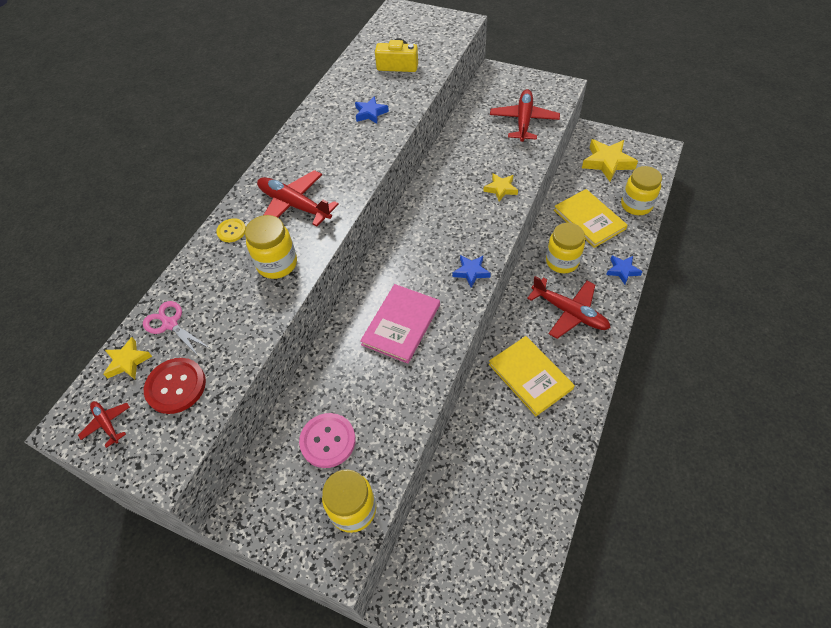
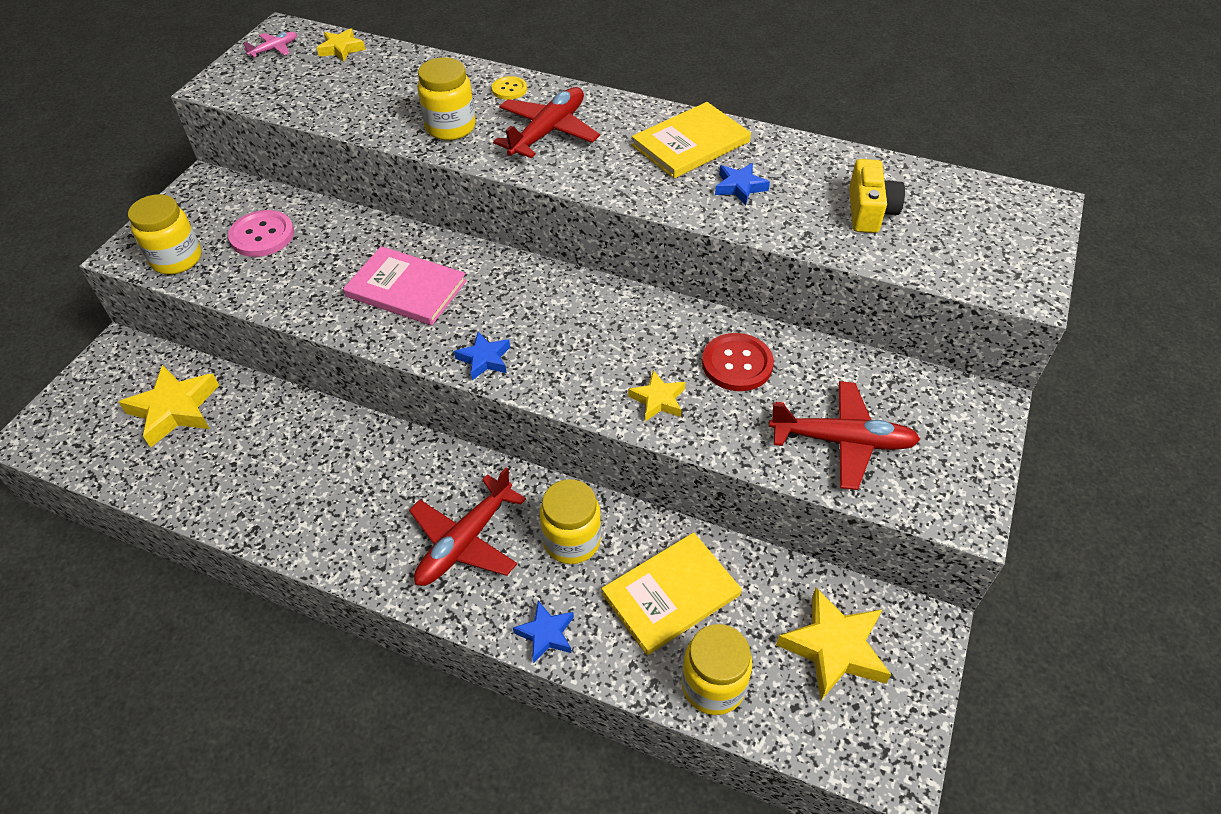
camera: 85 degrees right, 5 degrees down
(107, 424) = (274, 49): red plane -> pink plane
(170, 324) = (381, 66): pink scissors -> none
(176, 386) = (302, 81): red button -> red button (737, 364)
(471, 524) = (175, 409): none -> yellow star
(530, 376) = (360, 481): yellow book -> yellow book (690, 143)

